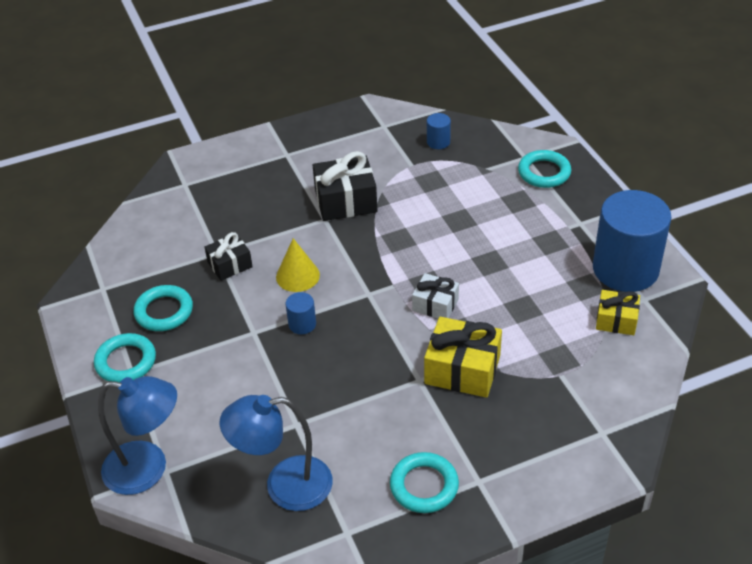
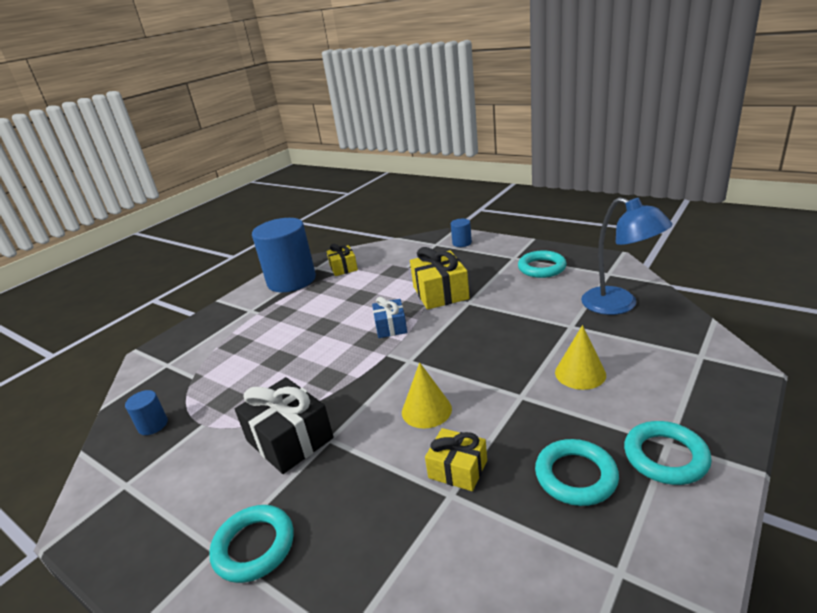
camera: 120 degrees left, 15 degrees down
(148, 469) = (715, 364): blue lamp -> none
(230, 265) = (458, 469): black gift -> yellow gift
(235, 381) = (580, 373): none -> yellow cone
(302, 324) = (480, 374): blue cylinder -> blue cylinder (462, 243)
(435, 305) = (391, 327): white gift -> blue gift
(544, 172) = (189, 347): turquoise ring -> turquoise ring (254, 546)

